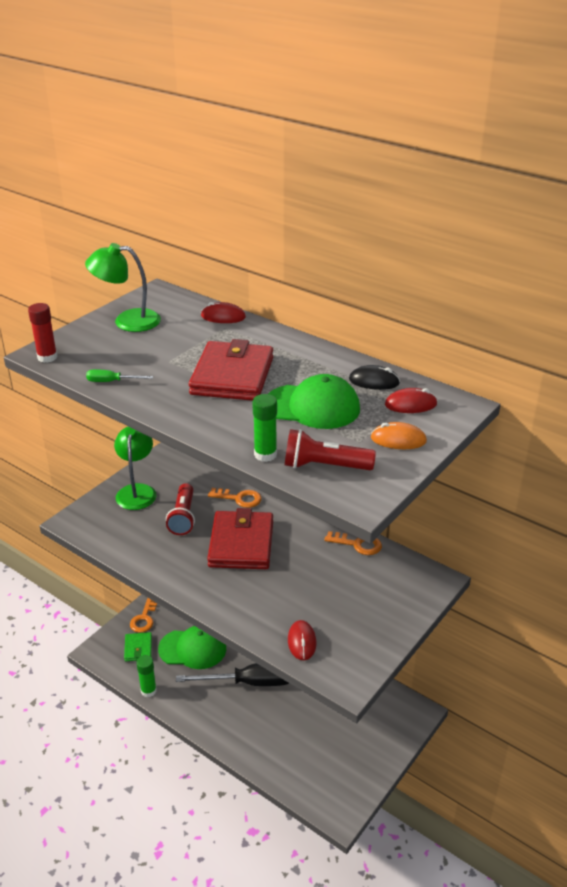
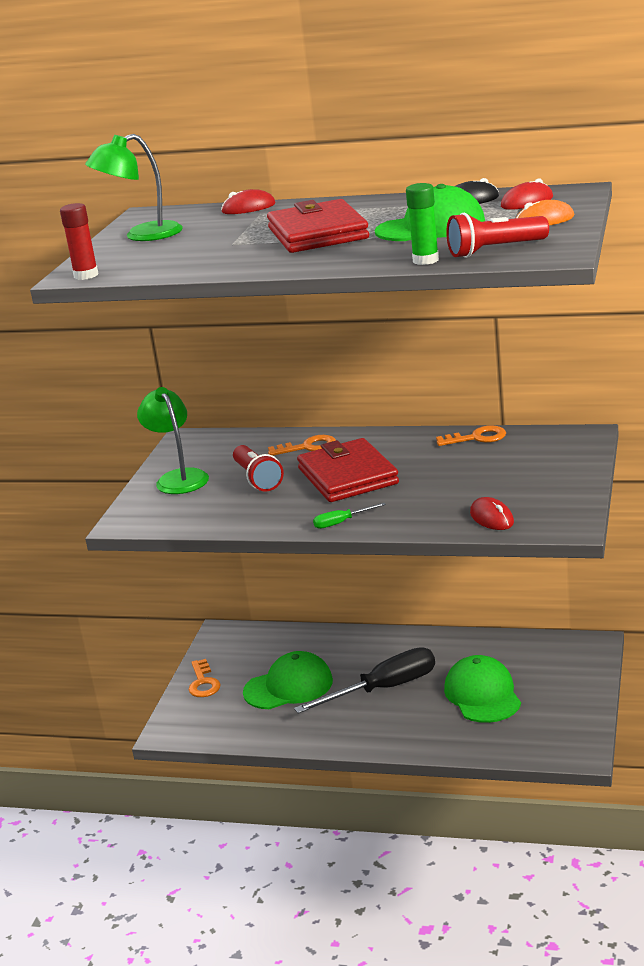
camera: 20 degrees left, 10 degrees down
(112, 381) = (188, 268): green screwdriver -> green screwdriver (341, 522)
(138, 648) = (220, 710): green wallet -> none
(148, 690) = (266, 740): green glue stick -> none
(310, 722) = (482, 694): none -> green cap

